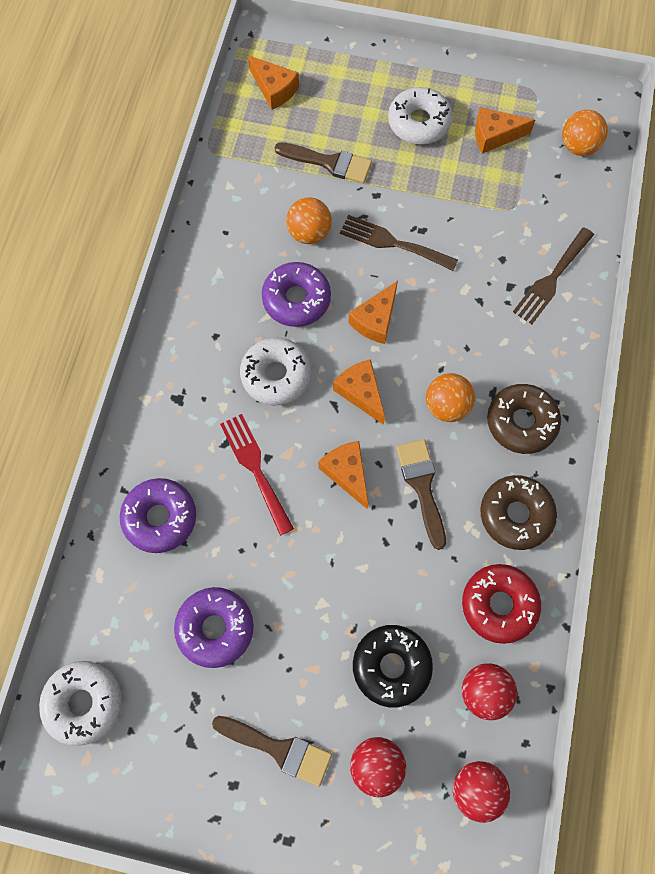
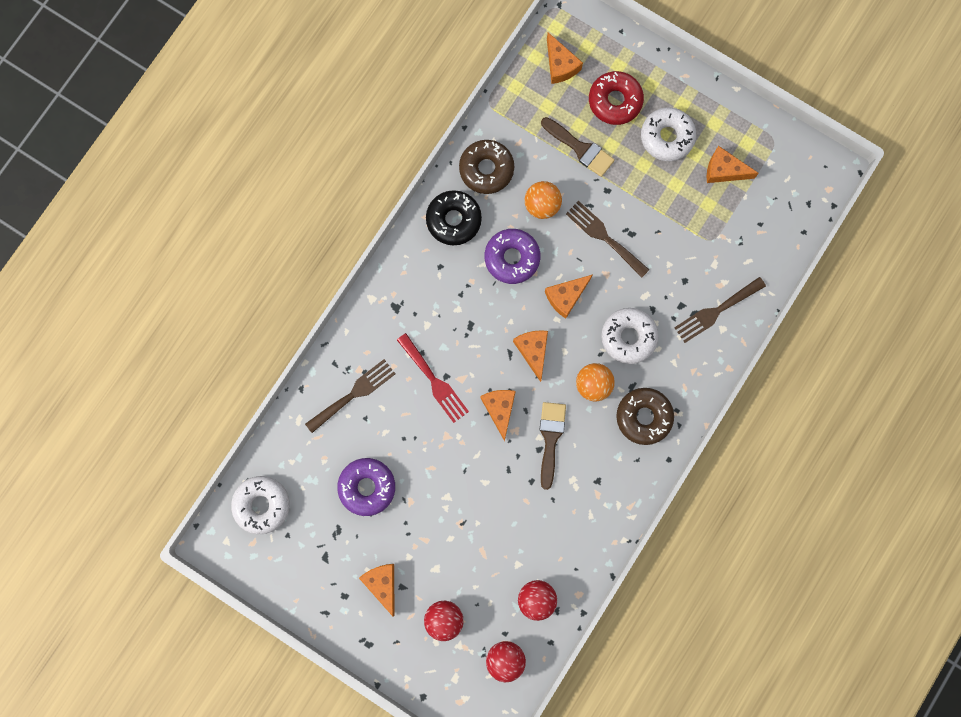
camera: 20 degrees right, 10 degrees up
(160, 518) = (354, 394): purple donut -> brown fork
(255, 468) = (434, 381): red fork -> red fork turned 150 degrees clockwise
(276, 375) = (475, 315): white donut -> white donut (628, 337)
(278, 749) = (382, 584): brown brush -> orange cheese
(391, 666) = (479, 558): black donut -> black donut (453, 220)
(499, 605) = (571, 543): red donut -> red donut (615, 101)
(516, 515) = (610, 484): brown donut -> brown donut (486, 169)
(578, 147) = (788, 204): orange ball -> none

